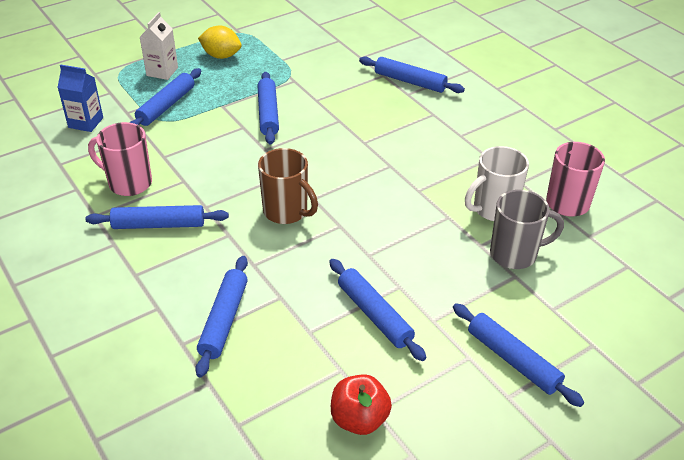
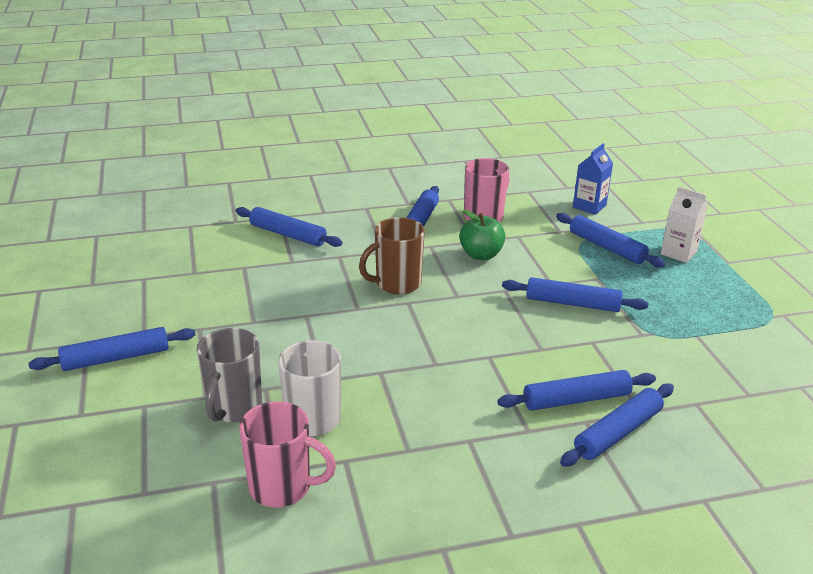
camera: 110 degrees right, 10 degrees down
(210, 172) = (481, 255): none -> green apple
(221, 56) = (710, 293): yellow lemon -> none
(359, 419) = (144, 270): red apple -> none
(375, 314) = (233, 300): blue rolling pin -> blue rolling pin (576, 400)

